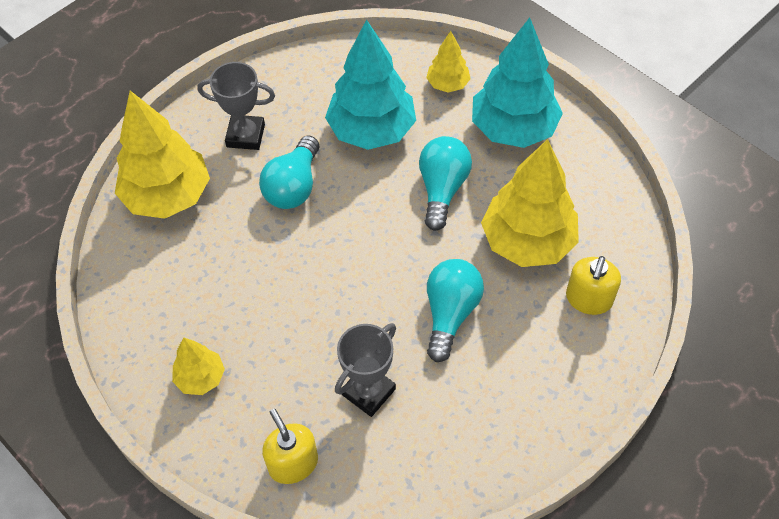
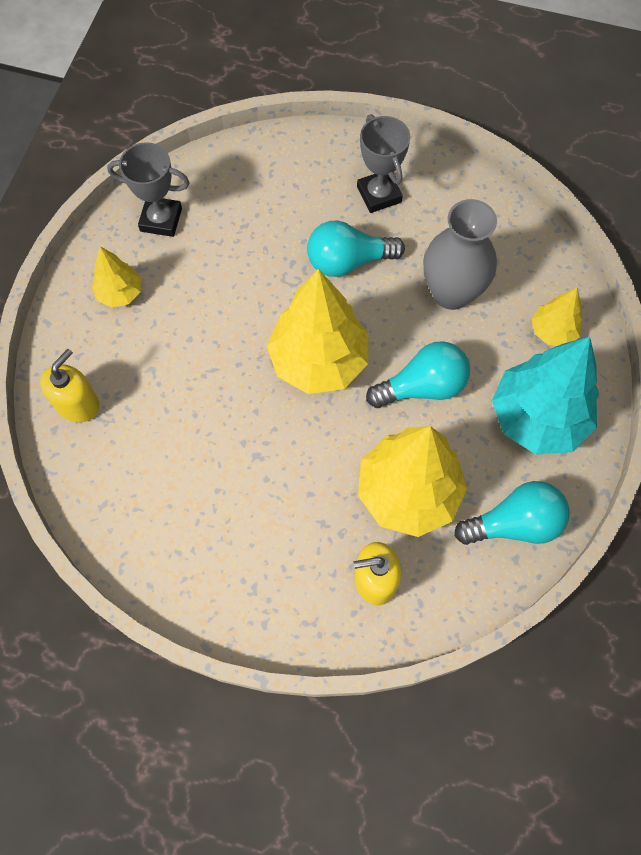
camera: 60 degrees right, 10 degrees up
(168, 196) = (279, 172): yellow tree -> yellow tree (319, 361)
(368, 392) = (173, 429): grey trophy -> grey trophy (161, 220)
(371, 130) = (451, 292): turquoise tree -> grey vase
(450, 313) = (288, 459): turquoise light bulb -> turquoise light bulb (514, 523)

